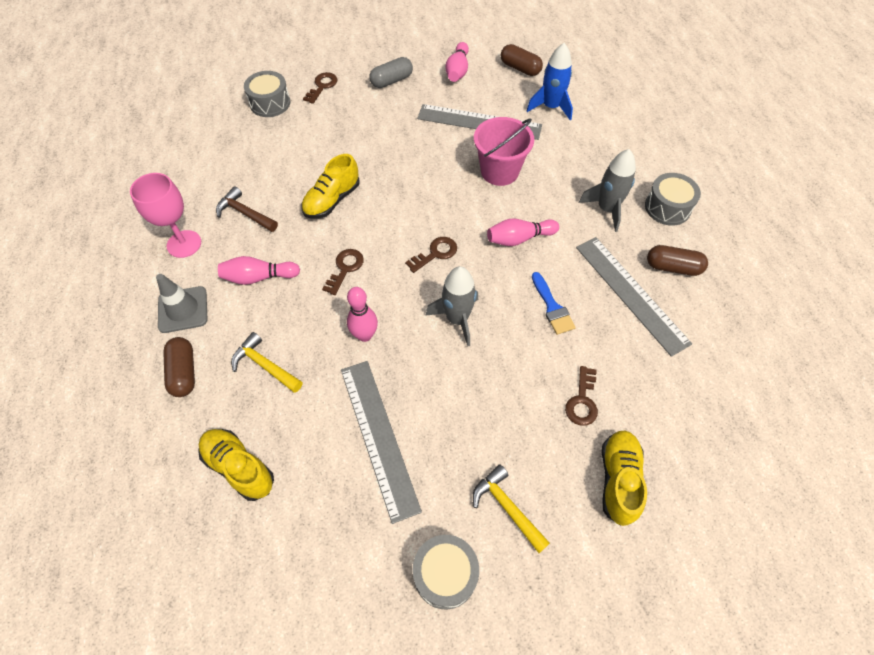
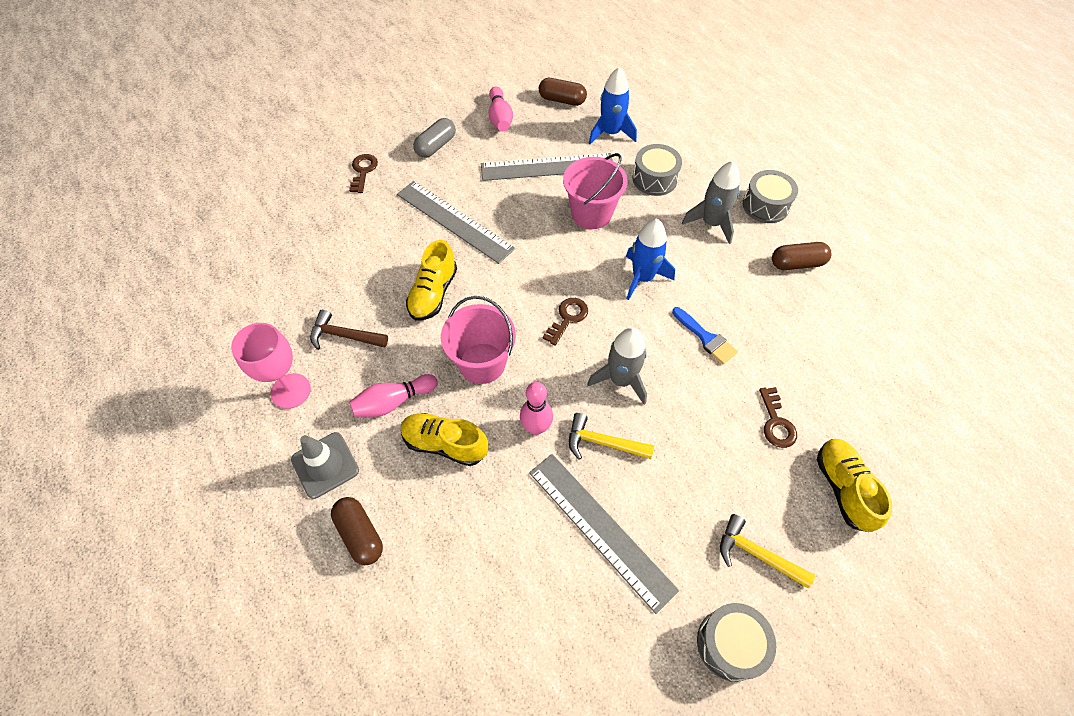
camera: 20 degrees left, 0 degrees up
(239, 467) = (471, 616): yellow shoe -> yellow shoe (445, 444)
(264, 365) = (446, 495): yellow hammer -> yellow hammer (602, 442)
(270, 103) = (313, 204): grey drum -> grey drum (654, 179)
(345, 268) = (482, 363): brown key -> pink bucket
(519, 238) = (642, 278): pink bowling pin -> blue rocket
(631, 294) = (771, 301): grey ruler -> grey ruler (454, 221)

